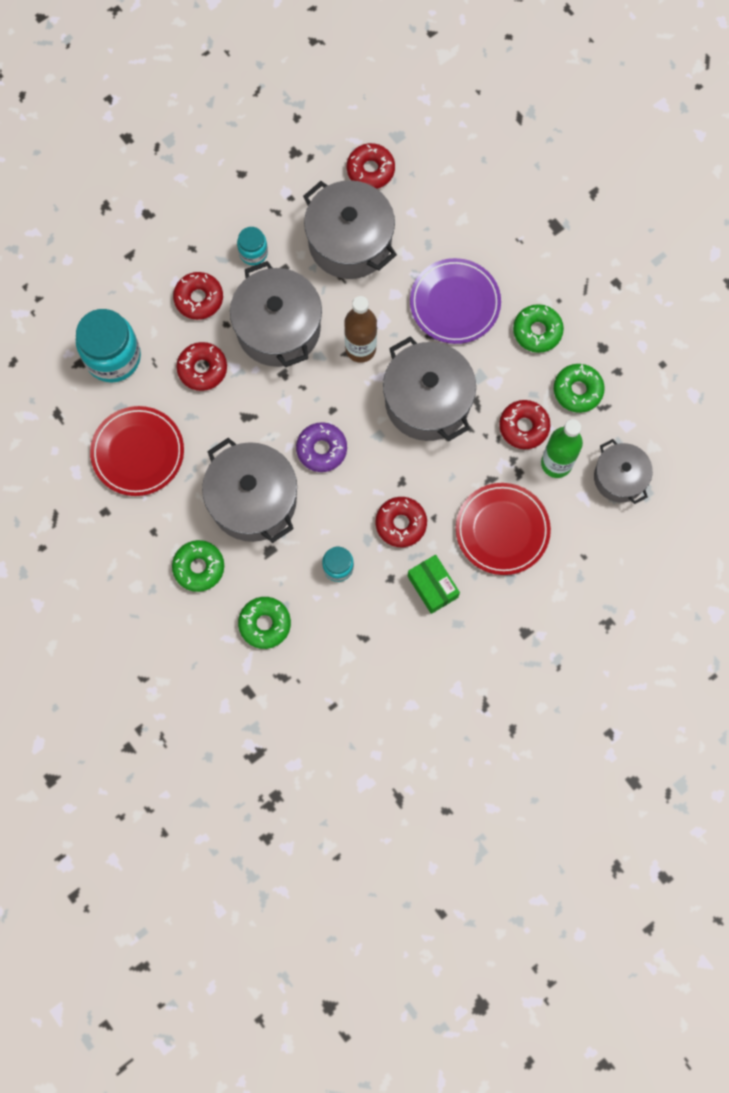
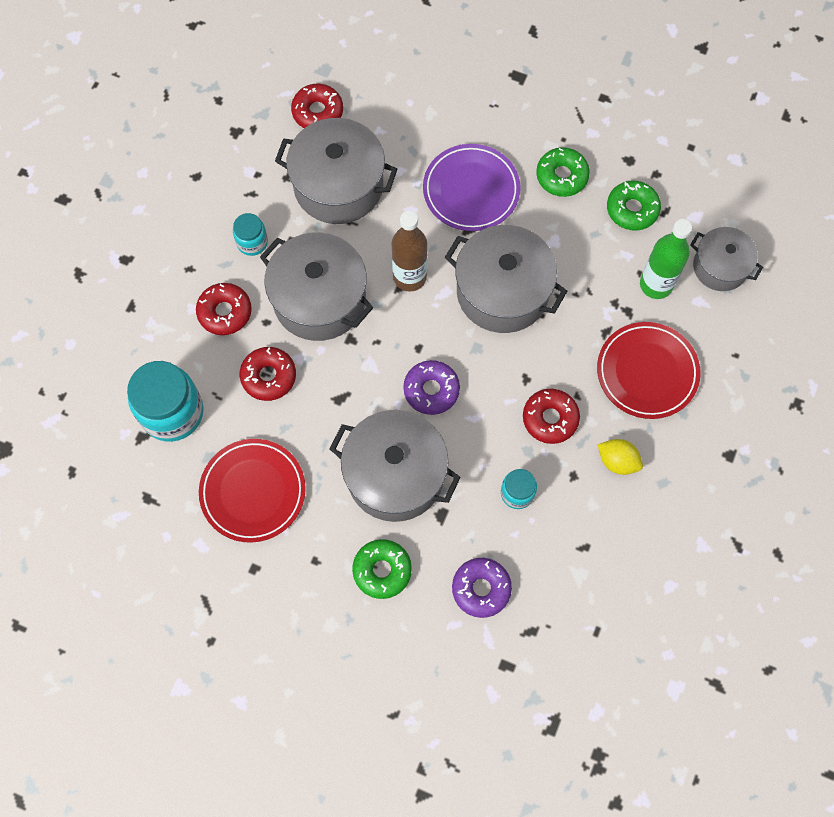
camera: 30 degrees left, 5 degrees down
(265, 624) = (481, 589): green donut -> purple donut
(432, 587) = (617, 461): green box -> yellow lemon
(523, 427) = (605, 267): red donut -> none

